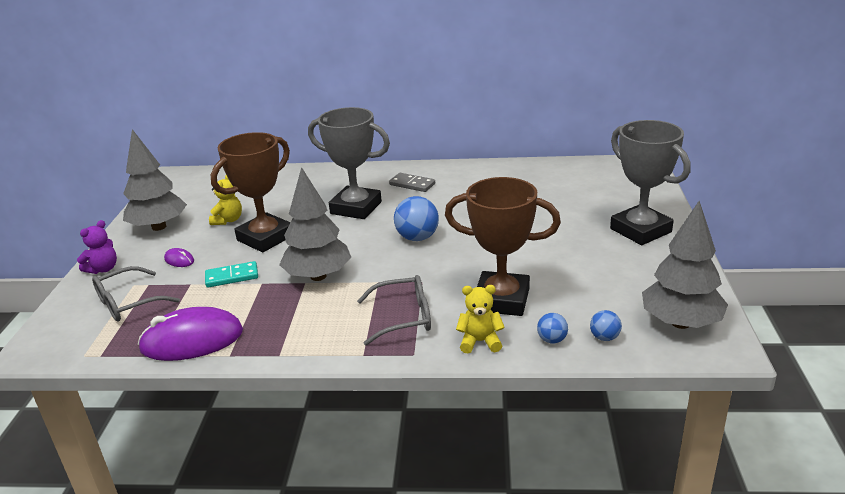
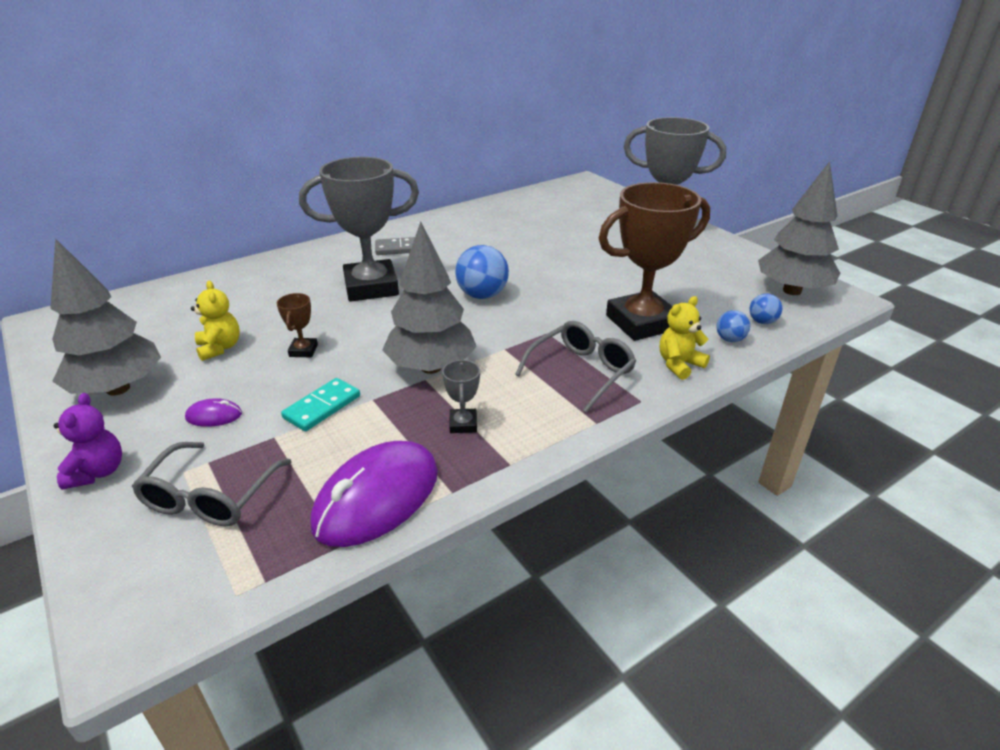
camera: 40 degrees left, 5 degrees up
(265, 238) = (303, 351): brown trophy -> brown trophy, size x0.41
(287, 319) = (463, 424): none -> grey trophy

